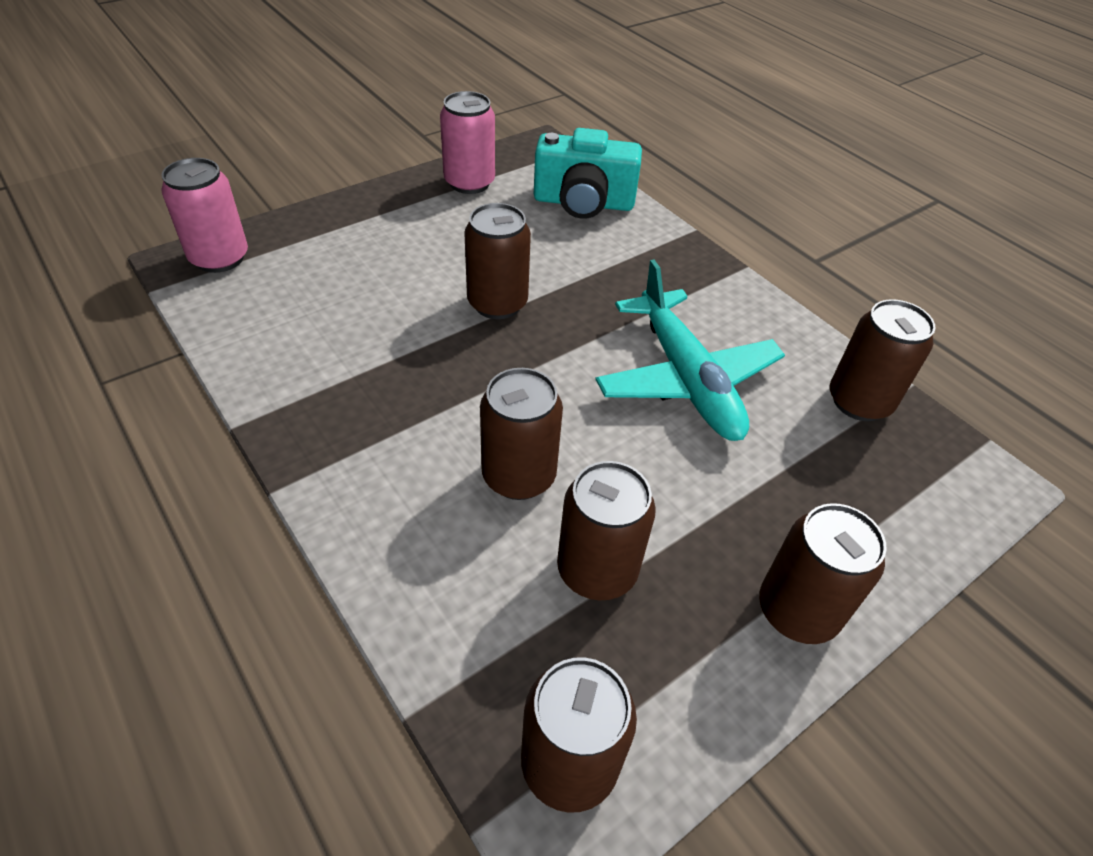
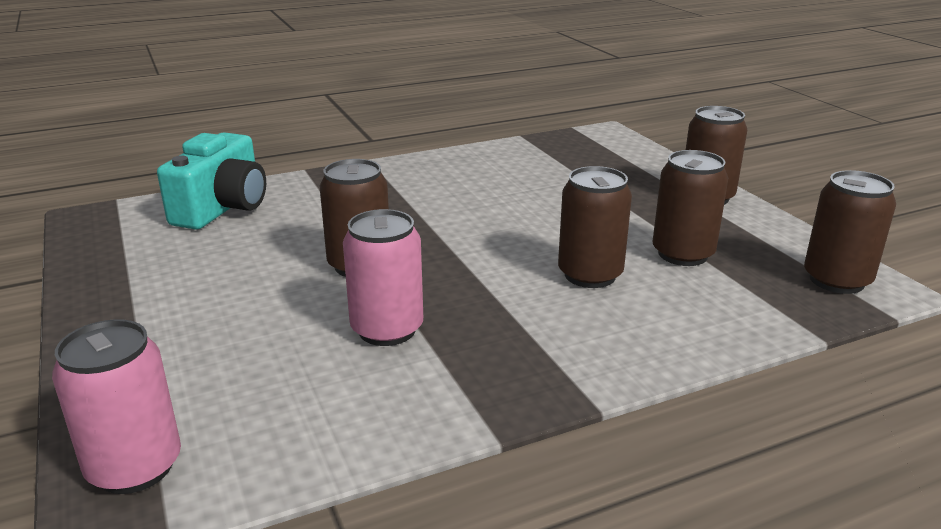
camera: 75 degrees left, 20 degrees down
(469, 183) = (125, 264): pink can -> pink can (387, 329)
(686, 379) = (494, 198): turquoise plane -> none
(859, 401) = (532, 151): brown can -> none

